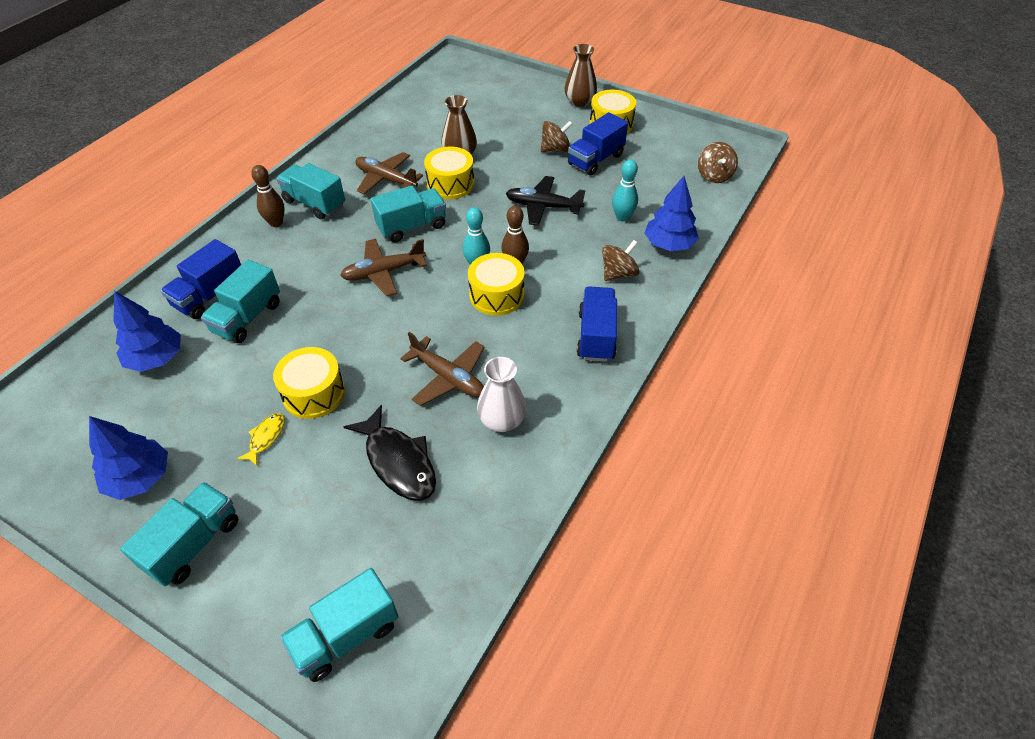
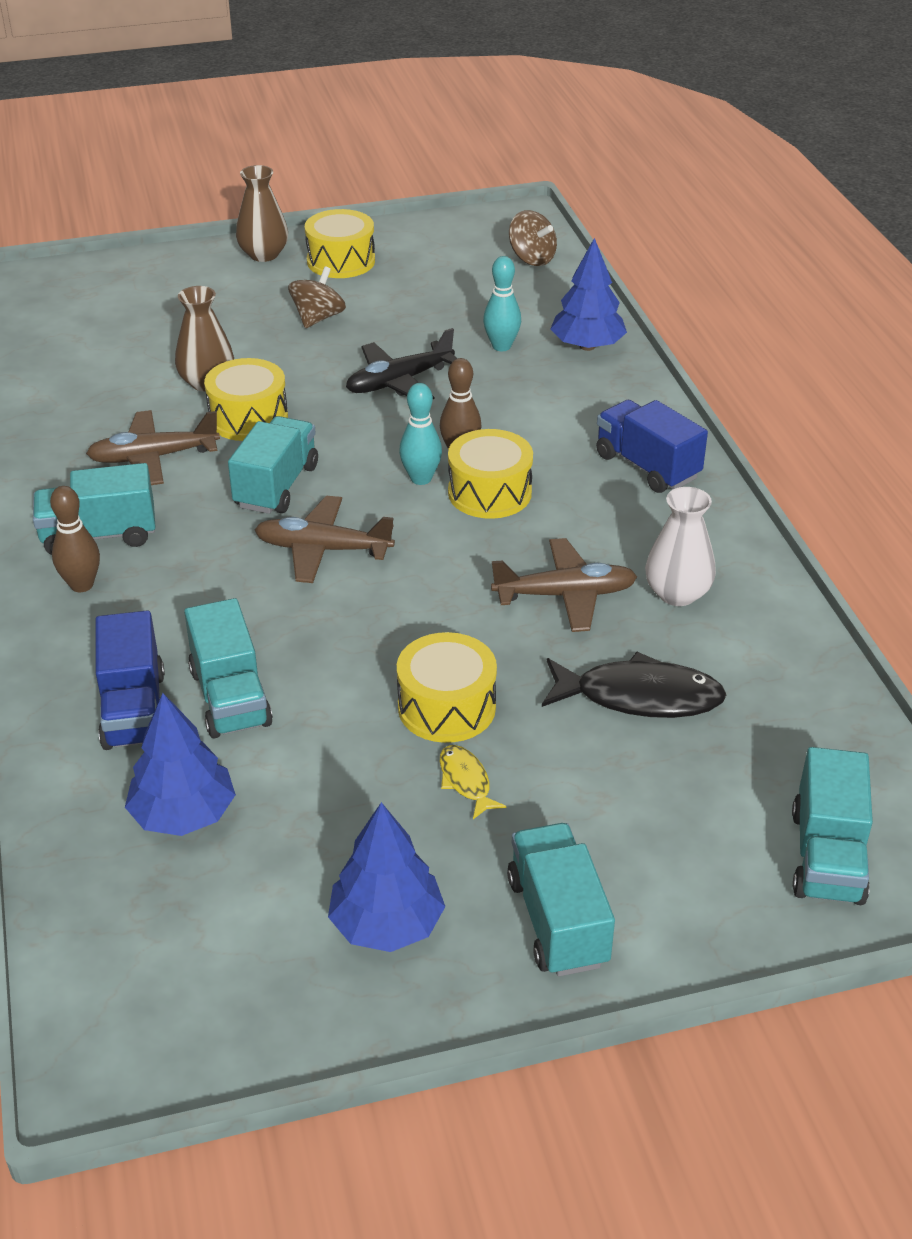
camera: 45 degrees left, 10 degrees down
(383, 272) = (323, 549): brown plane -> brown plane turned 75 degrees clockwise
(596, 160) = (382, 305): blue truck -> none
(618, 273) = (580, 400): brown spinning top -> none

